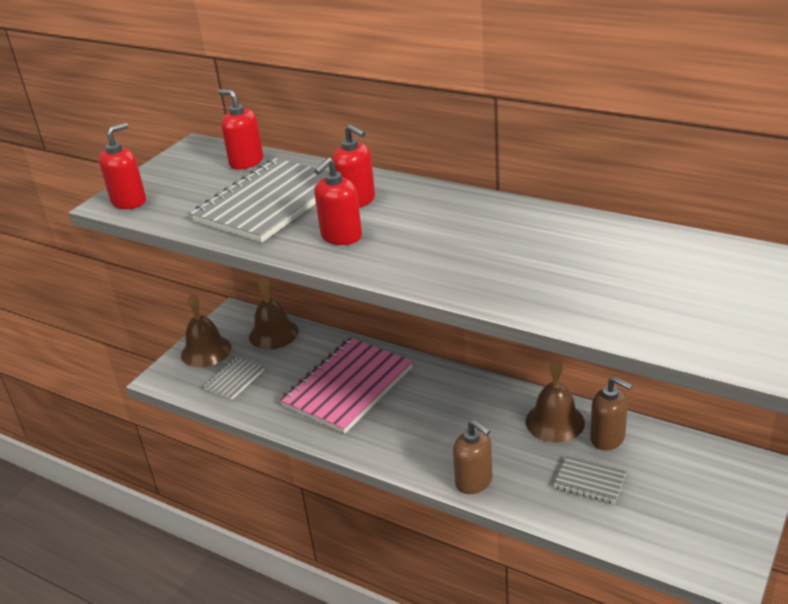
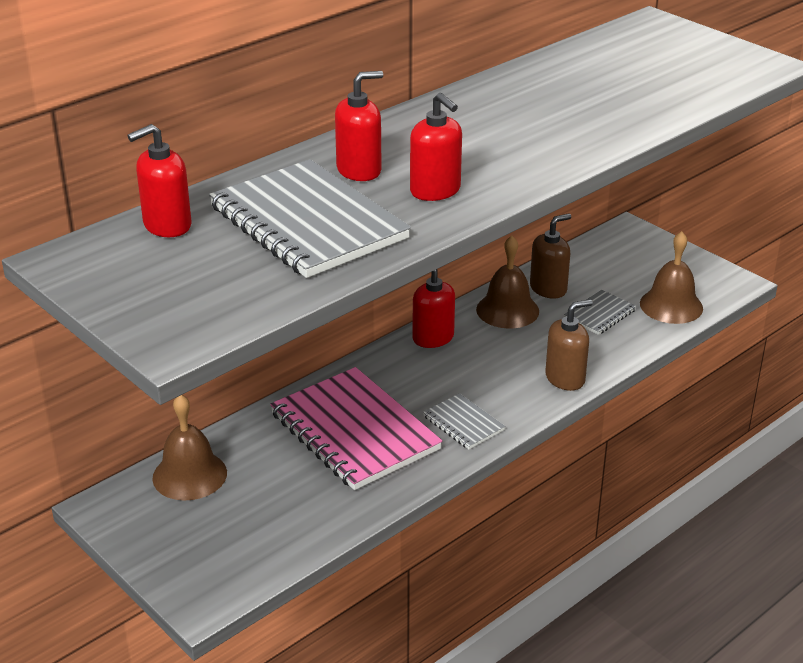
camera: 75 degrees left, 0 degrees up
(129, 201) = (187, 327): red soap dispenser -> red soap dispenser (433, 338)
(206, 351) = (174, 547): brown bell -> brown bell (671, 305)
(234, 379) = (265, 526): grey notebook -> grey notebook (463, 423)

